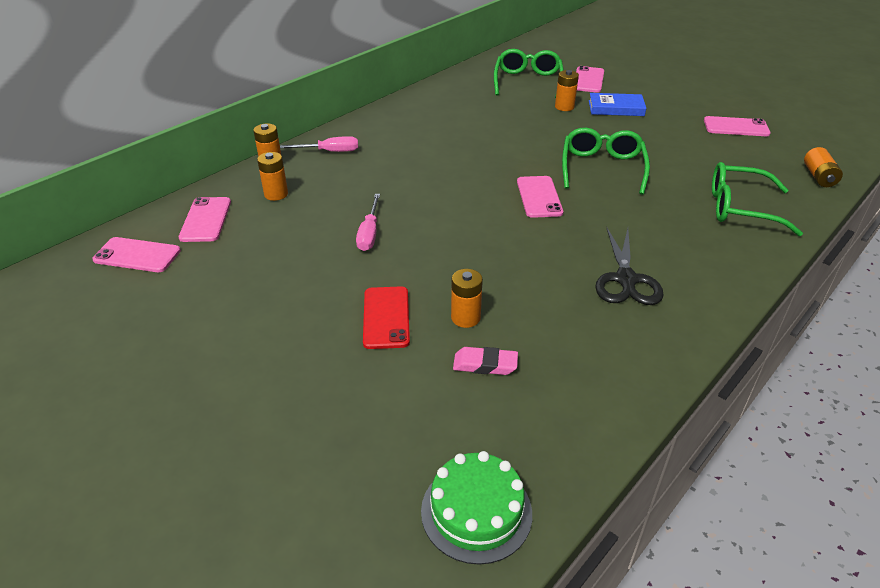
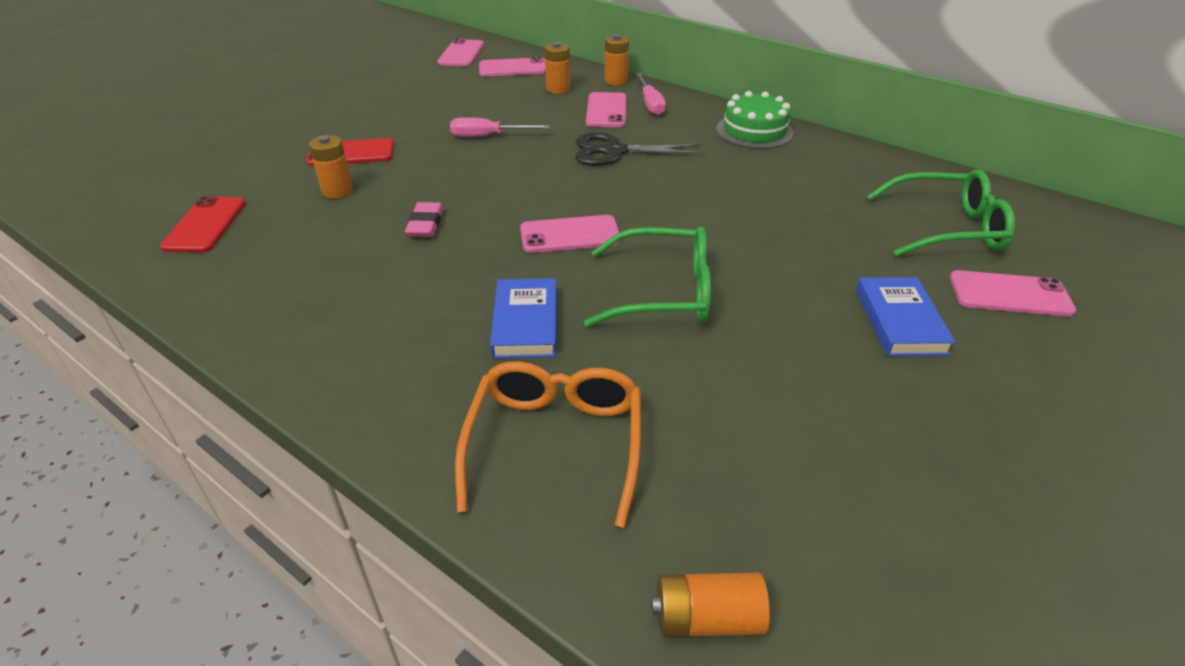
camera: 85 degrees right, 0 degrees up
(476, 511) = (104, 202): green cake -> green cake (754, 131)
(485, 365) = (265, 202): pink eraser -> pink eraser (425, 224)
(528, 402) = (205, 225): none -> red phone
(564, 107) = (868, 263): orange battery -> none
(626, 279) = (376, 296): black scissors -> black scissors (615, 151)
(643, 216) = (525, 323): none -> blue book
(736, 127) = (912, 500): pink phone -> pink phone (606, 110)
(740, 208) = (555, 442): green glasses -> orange glasses

